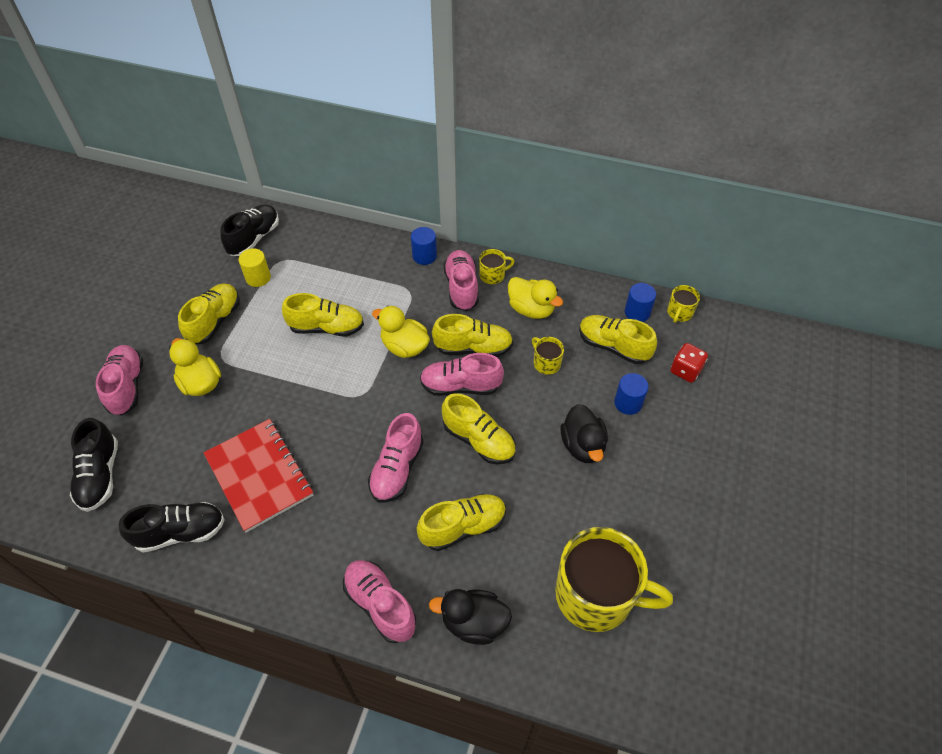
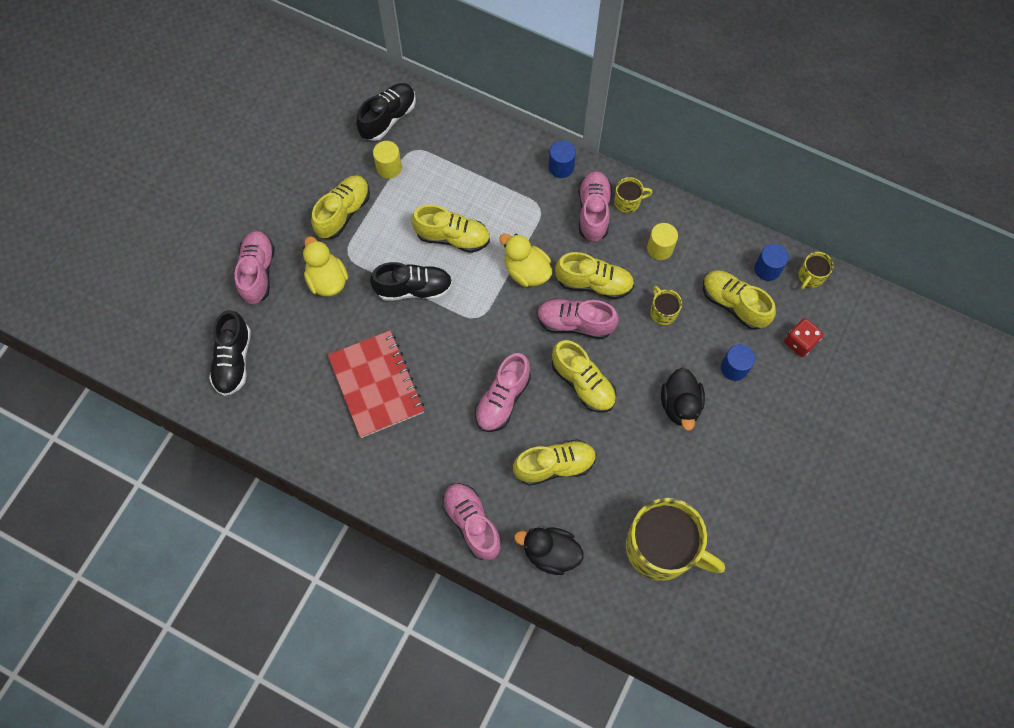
camera: 10 degrees right, 15 degrees up
(181, 532) = (304, 427): black shoe -> black shoe (414, 288)
(531, 309) = (660, 248): yellow duck -> yellow cylinder

